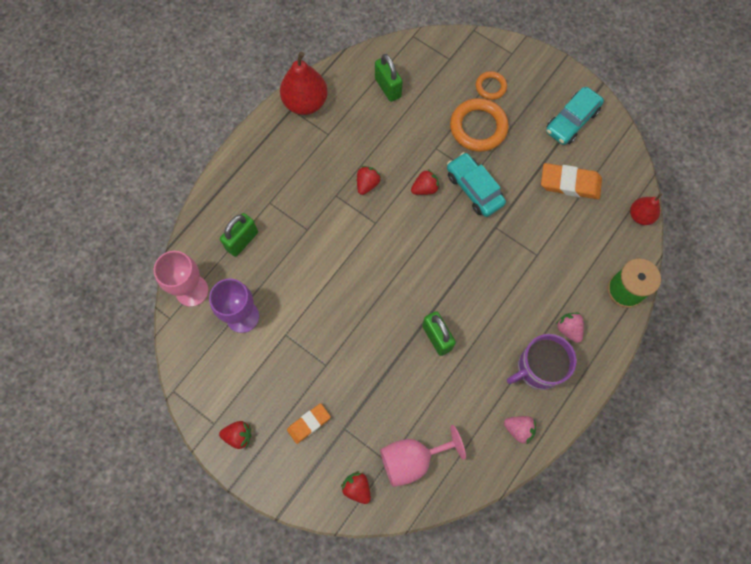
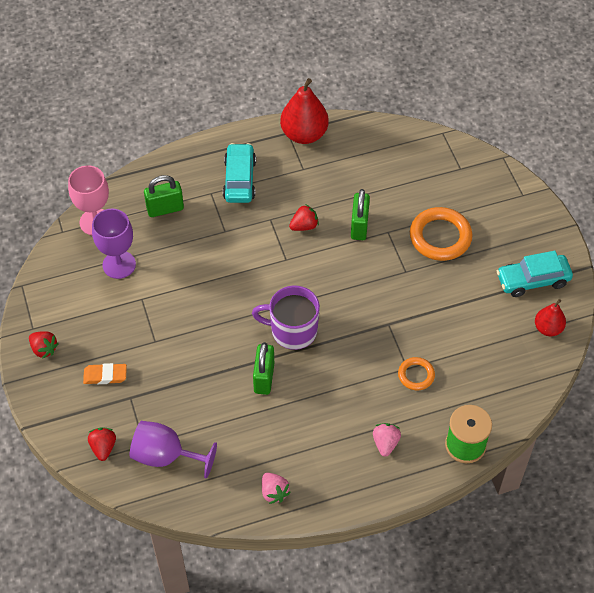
camera: 35 degrees right, 15 degrees down
(388, 88) = (385, 161): green padlock -> green padlock (359, 226)
(412, 459) = (166, 456): pink goblet -> purple goblet
(425, 188) = (351, 258): red strawberry -> none
(474, 189) = (395, 283): turquoise car -> turquoise car (239, 179)
(490, 87) = (479, 211): orange ring -> orange ring (416, 375)
(538, 368) = (331, 456): purple mug -> purple mug (292, 330)
(570, 183) = (487, 329): orange eraser -> none
(640, 216) = (532, 394): red pear -> red pear (548, 328)

